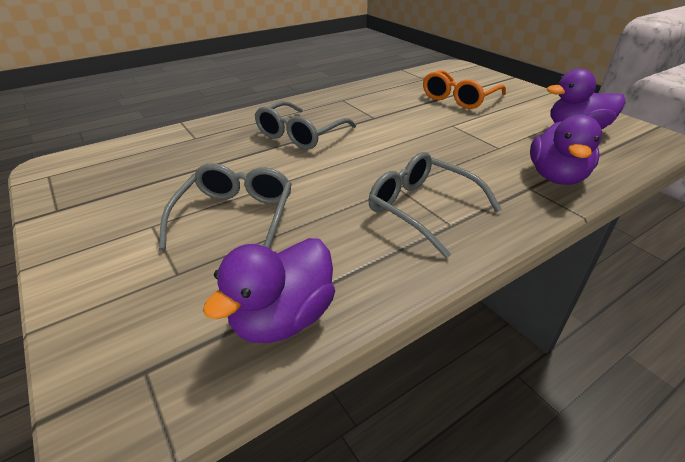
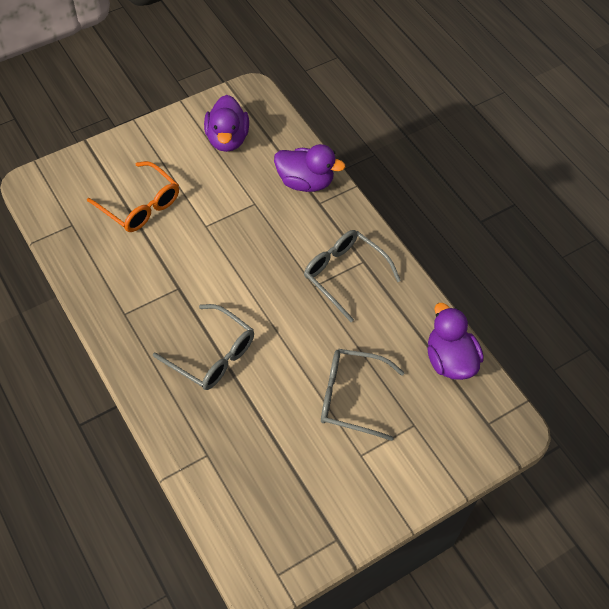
camera: 90 degrees left, 20 degrees up
(283, 318) = (450, 360): purple duck -> purple duck turned 150 degrees counterclockwise
(422, 209) = (344, 275): grey glasses -> grey glasses turned 90 degrees clockwise

